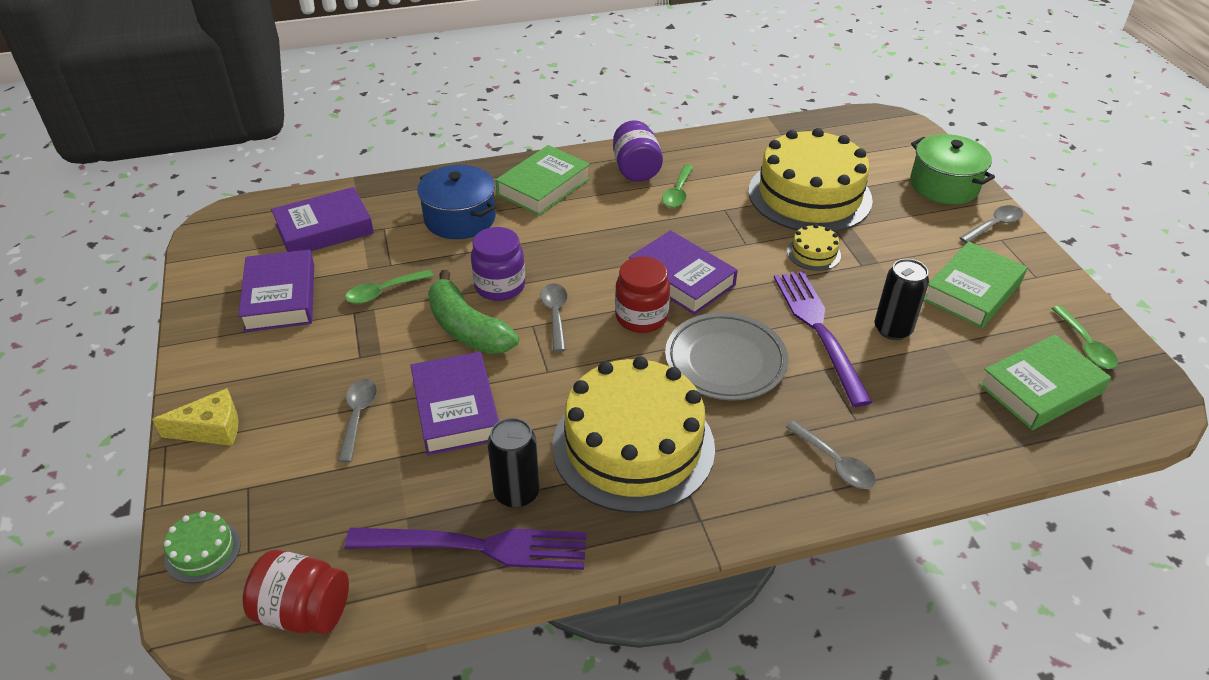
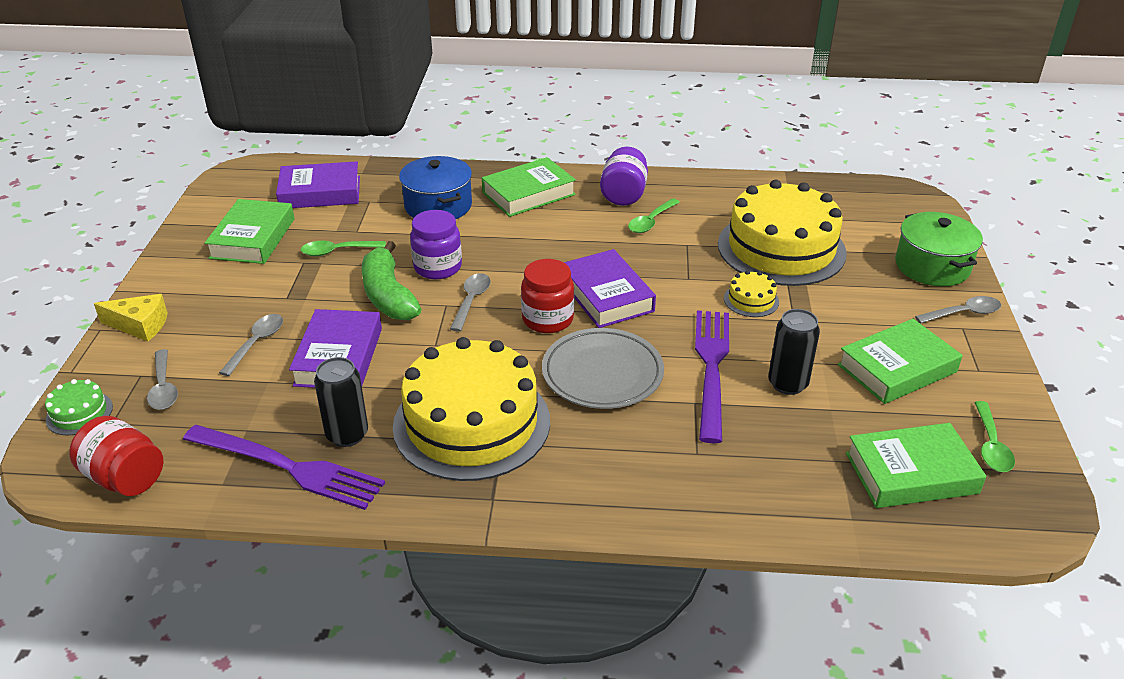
camera: 20 degrees right, 5 degrees down
(280, 297) = (253, 238): purple book -> green book
(835, 463) = (651, 485): grey spoon -> grey spoon (163, 388)

